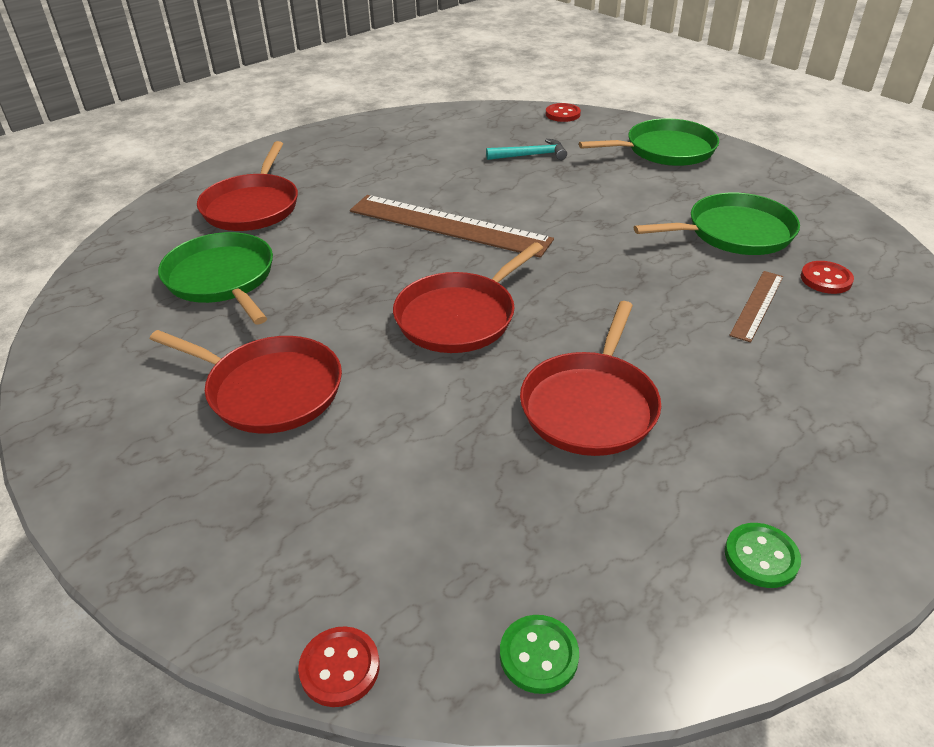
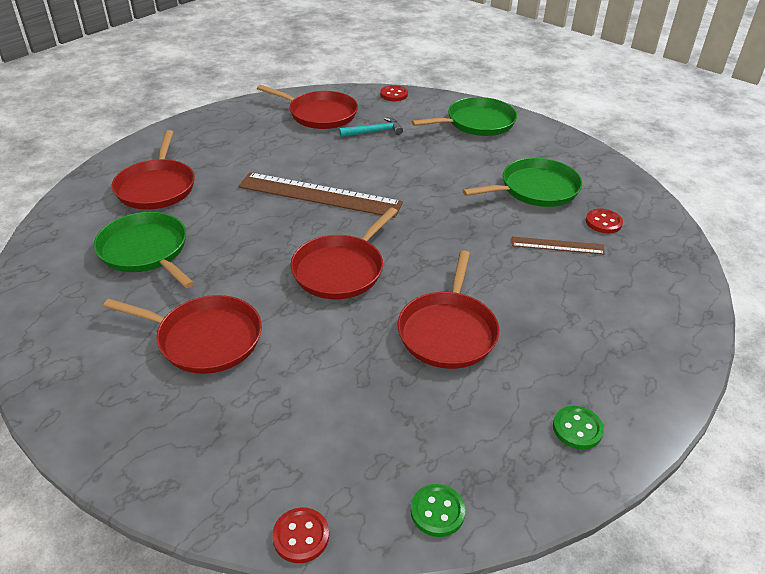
camera: 10 degrees left, 0 degrees up
(466, 133) = (320, 114): none -> red pan
(757, 305) = (557, 245): brown ruler -> brown ruler turned 75 degrees clockwise

